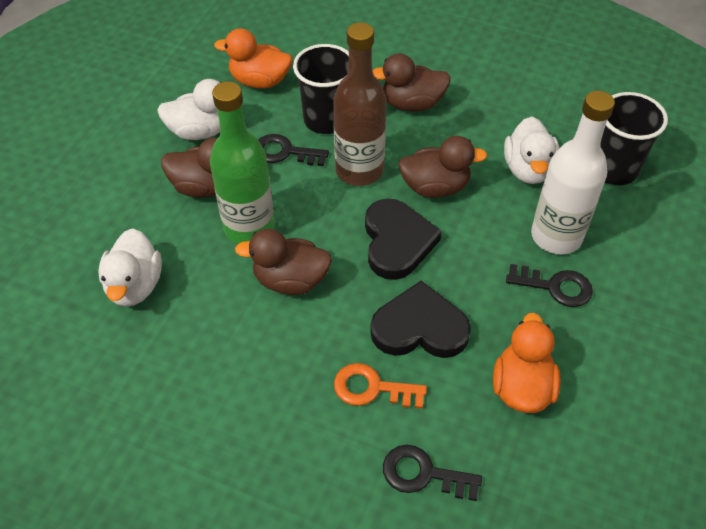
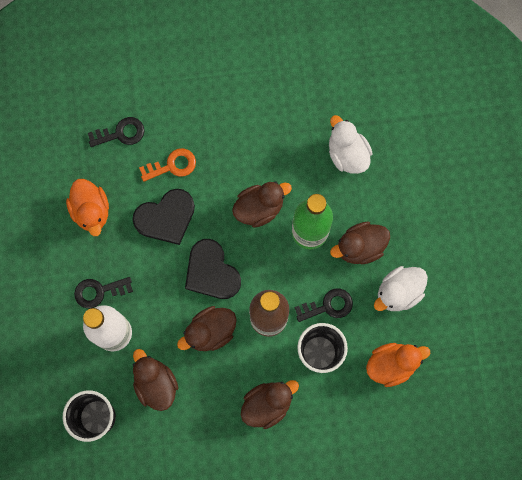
camera: 150 degrees right, 25 degrees up
(528, 169) = (155, 383): white duck -> brown duck

